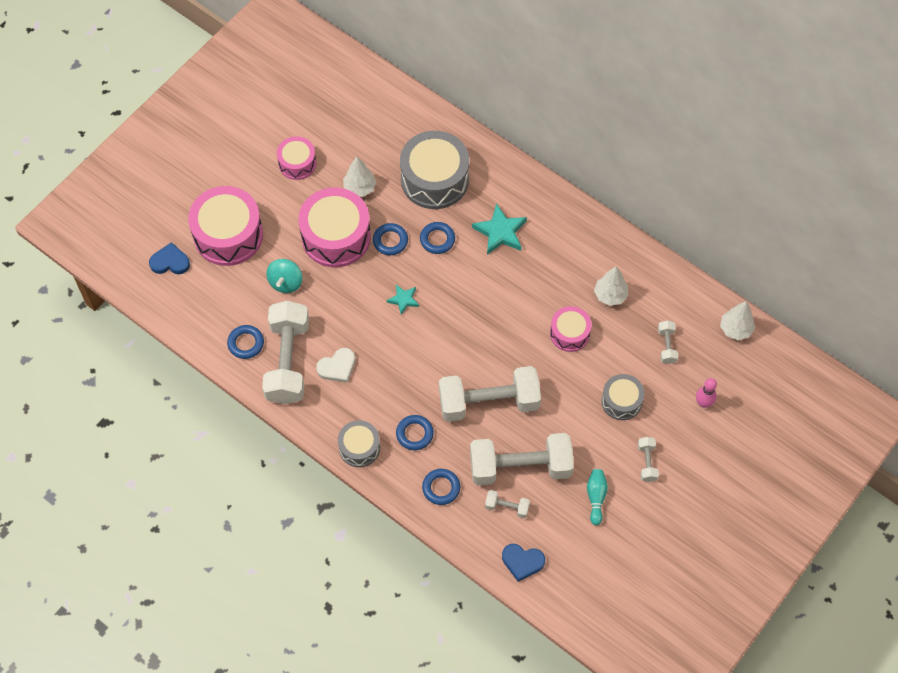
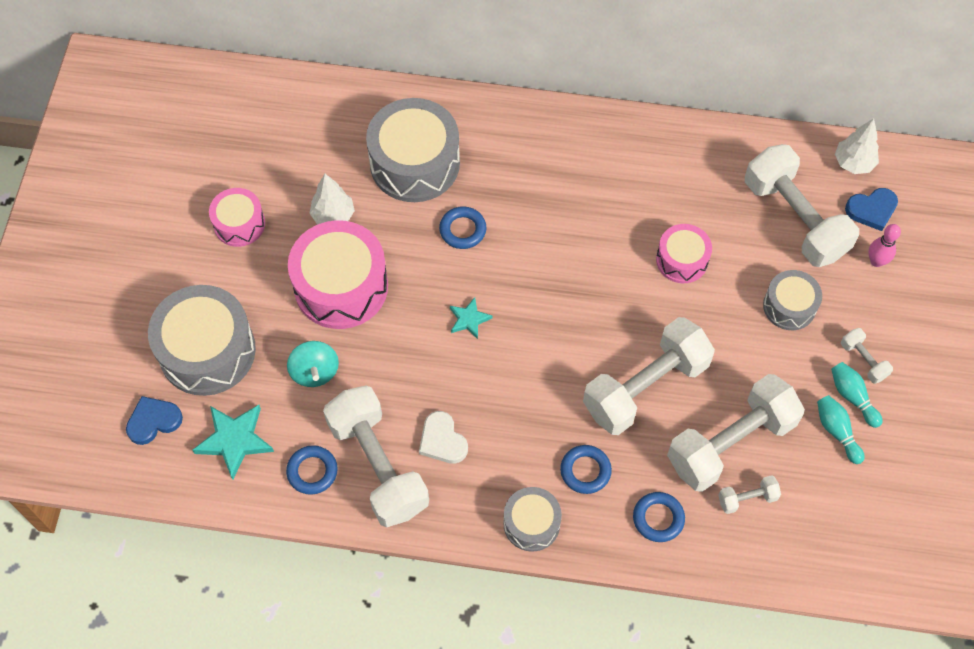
camera: 30 degrees left, 0 degrees up
(228, 235) = (207, 351): pink drum -> grey drum
(337, 367) = (442, 440): white heart -> white heart turned 120 degrees clockwise
(390, 241) = (409, 259): blue ring -> none
(500, 232) = (529, 185): turquoise star -> turquoise star (234, 440)
(522, 562) = (808, 554): blue heart -> blue heart (871, 210)
(610, 295) = (697, 194): white tree -> none
(622, 482) = (852, 397): none -> turquoise bowling pin
(666, 346) = (795, 219): white dumbbell -> white dumbbell, size x2.34

